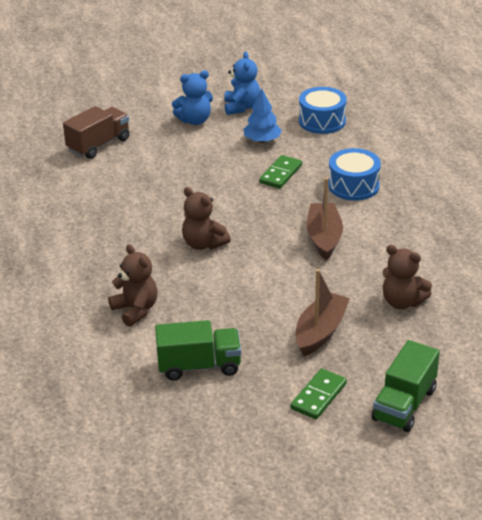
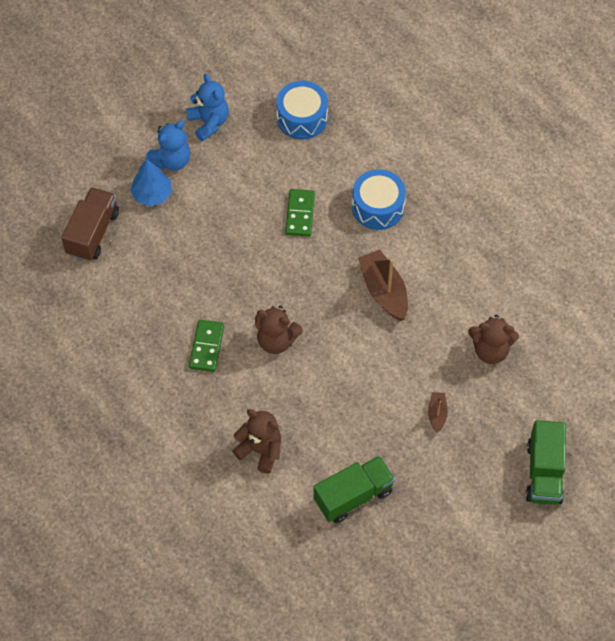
camera: 25 degrees left, 25 degrees up
(262, 140) = (257, 169): blue tree -> blue tree (152, 194)
(318, 396) = (470, 490): green domino -> green domino (206, 347)
(320, 331) = (437, 414): brown boat -> brown boat, size x0.52

